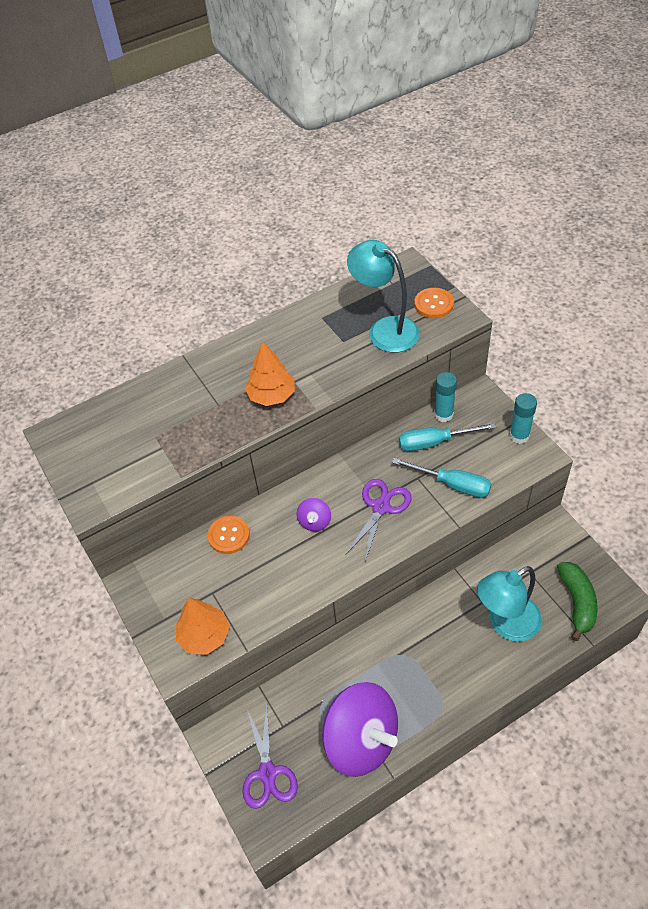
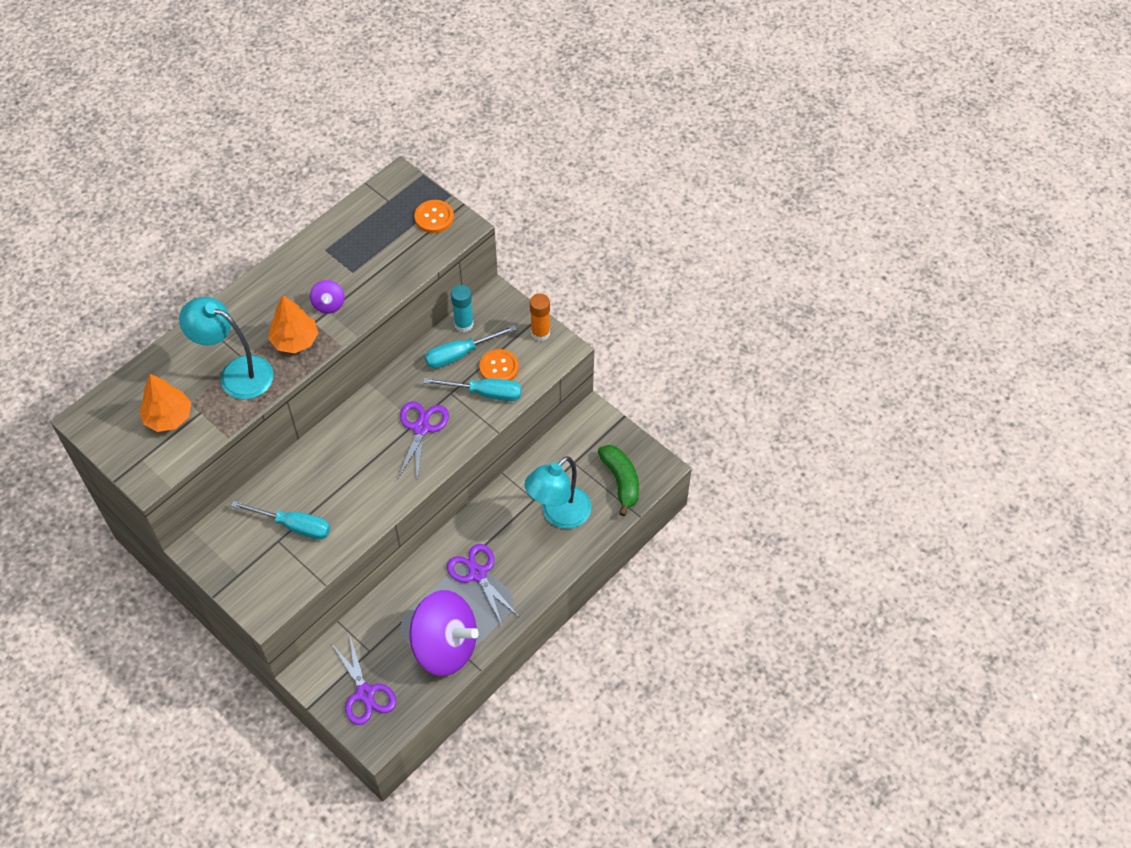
camera: 20 degrees left, 5 degrees up
(204, 636) = (281, 580): orange tree -> orange tree (168, 417)
(228, 535) = (279, 484): orange button -> orange button (499, 367)
(231, 580) = (294, 526): none -> turquoise screwdriver
(314, 522) = (360, 454): purple spinning top -> purple spinning top (329, 304)
(385, 329) = (391, 253): turquoise lamp -> turquoise lamp (236, 373)
(410, 668) = (477, 574): none -> purple scissors
(519, 436) = (540, 333): turquoise glue stick -> orange glue stick

